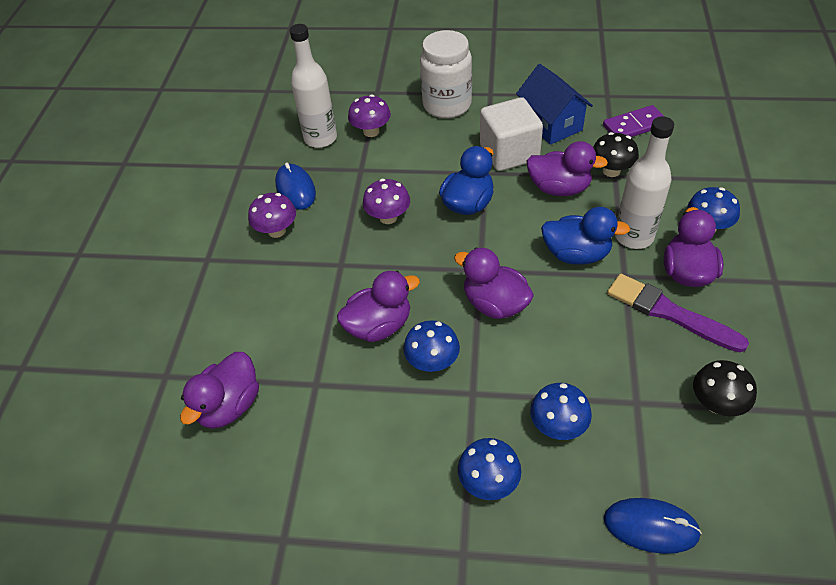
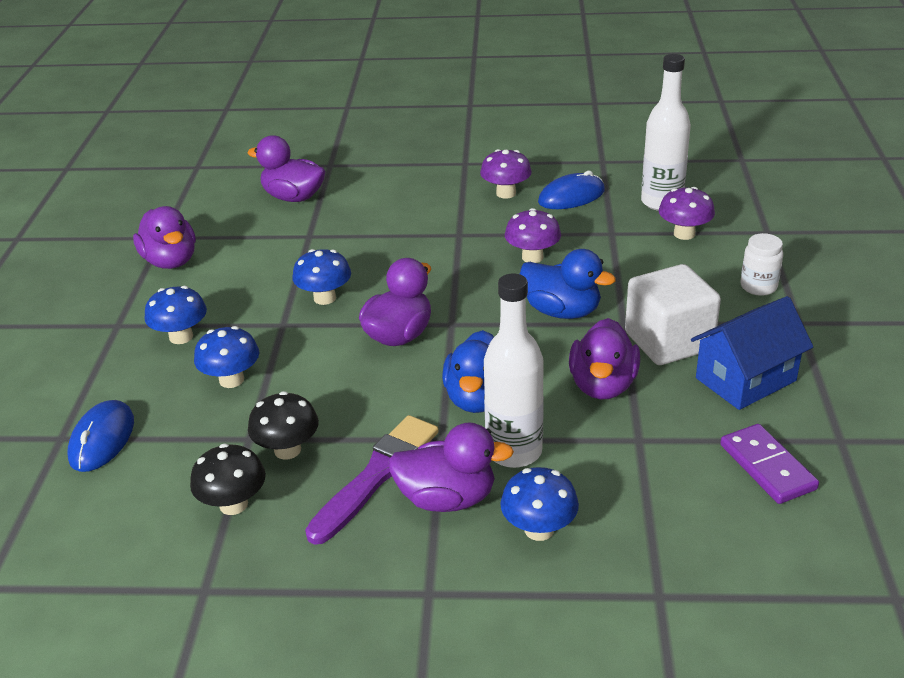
camera: 85 degrees right, 15 degrees down
(379, 326) = (374, 263): purple duck -> purple duck (170, 261)
(447, 105) = (758, 286): white jar -> white jar, size x0.52
(611, 171) = (649, 436): black mushroom -> black mushroom (287, 450)

